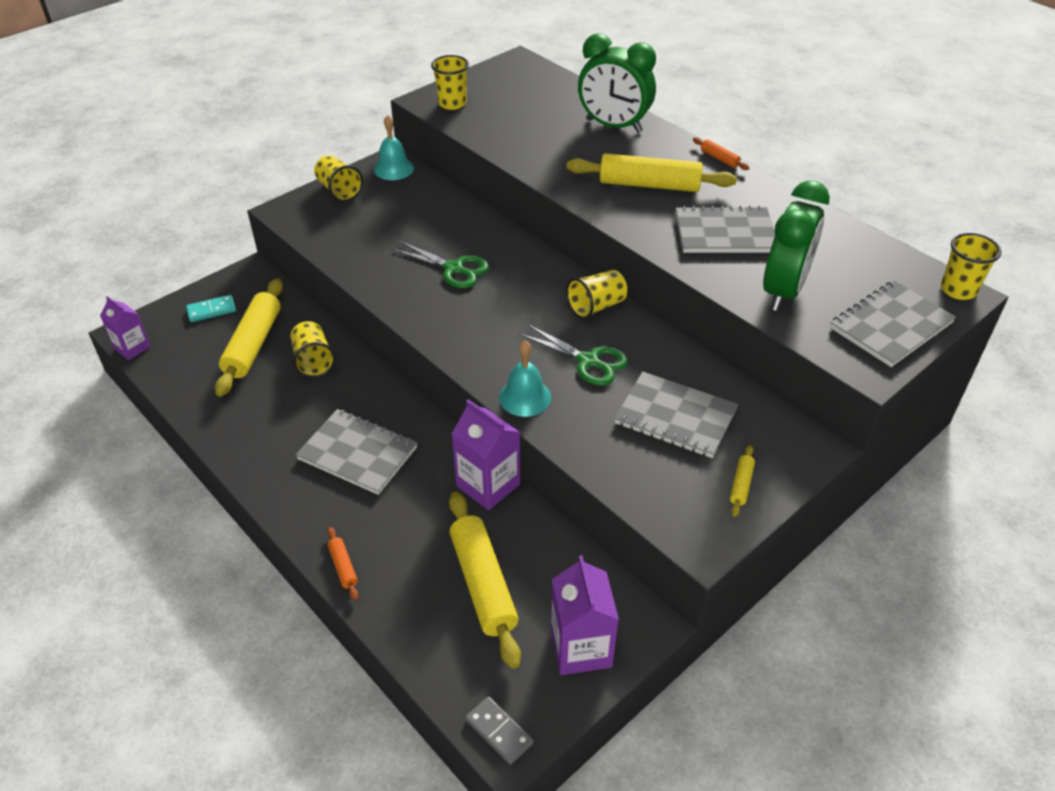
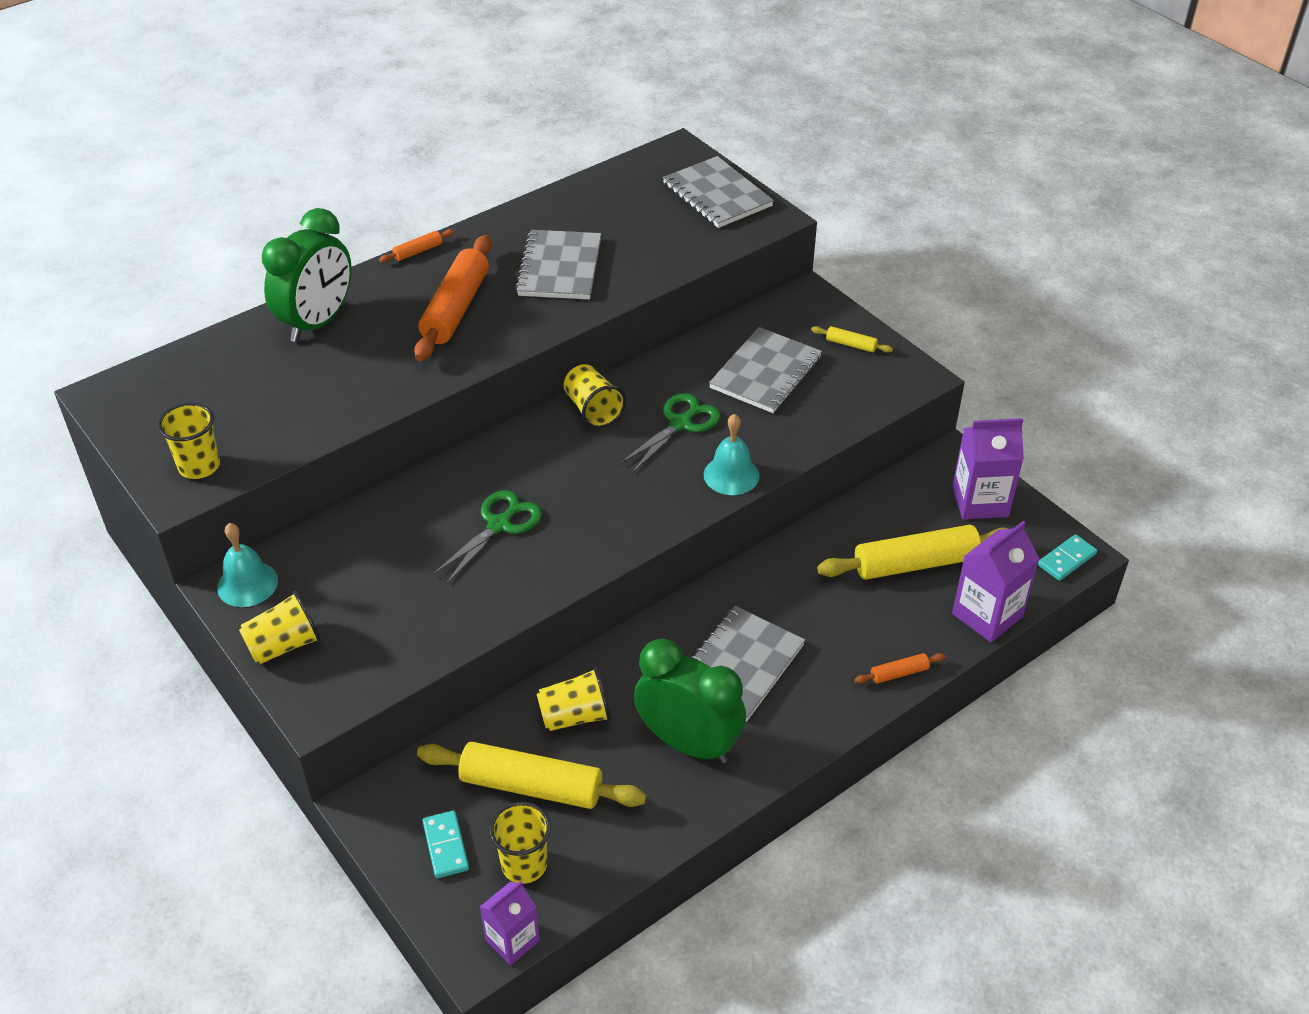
camera: 85 degrees left, 0 degrees up
(488, 485) = (791, 554): purple carton -> purple carton (987, 615)
(499, 732) = (1067, 560): grey domino -> turquoise domino
(649, 185) = (456, 309): yellow rolling pin -> orange rolling pin
(783, 291) = (660, 246): green clock -> green clock (688, 743)
(958, 290) = (672, 150): yellow cup -> yellow cup (524, 865)

